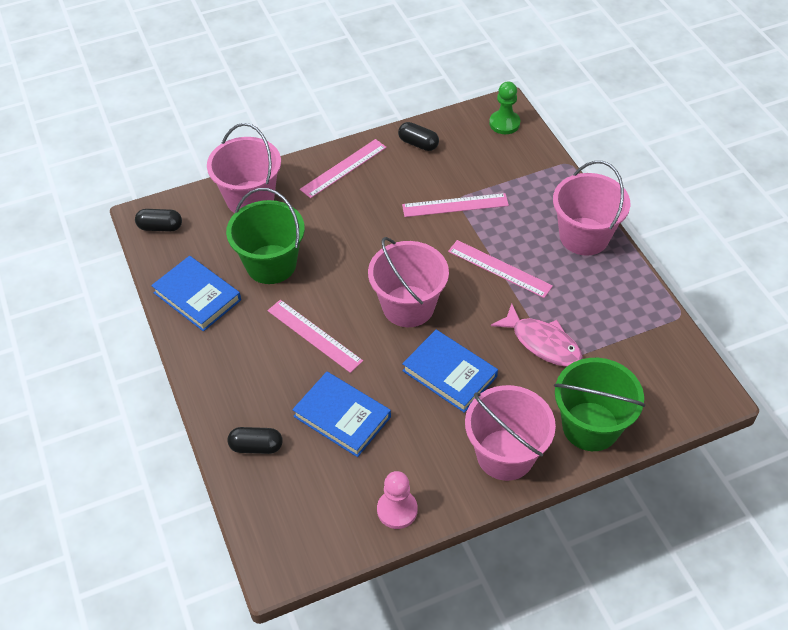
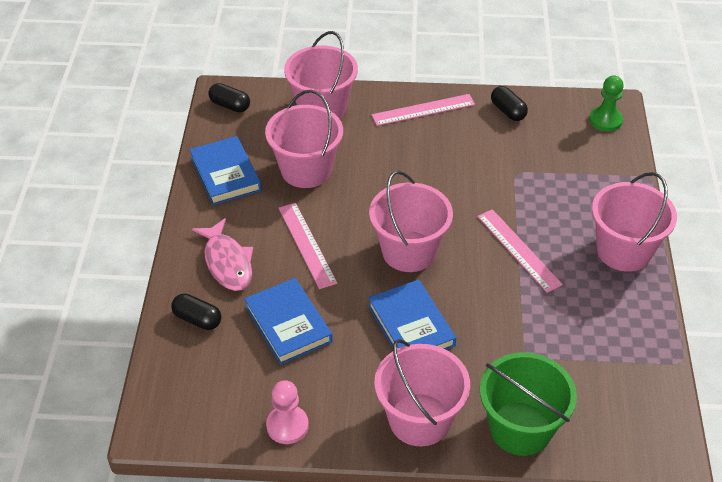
camera: 25 degrees right, 5 degrees down
(271, 264) = (306, 170): green bucket -> pink bucket
(455, 205) = (510, 178): pink ruler -> none
(542, 343) = (519, 333): pink fish -> pink fish (227, 262)

